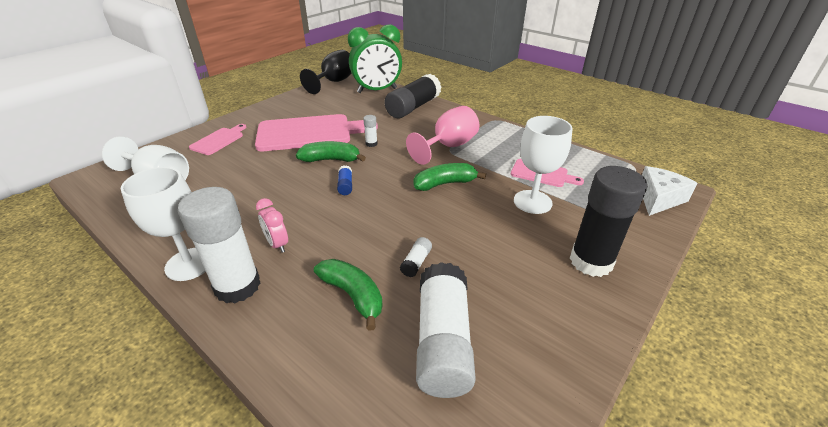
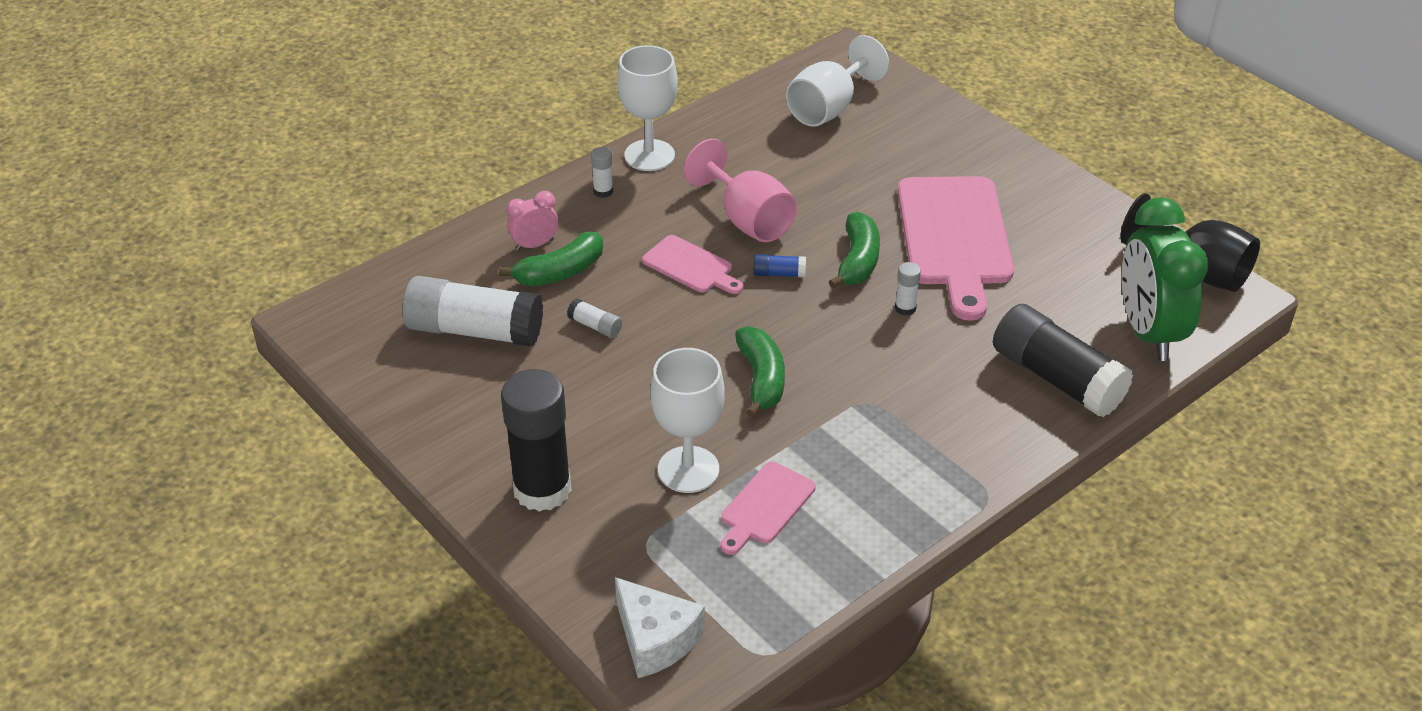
camera: 100 degrees right, 5 degrees up
(219, 140) = (939, 145): pink cutting board -> pink cutting board (691, 266)
(237, 286) = (603, 191): white glue stick -> white glue stick, size x0.41
(277, 244) = (664, 215): pink clock -> pink clock (534, 245)
(448, 146) = (881, 404): pink goblet -> pink goblet (747, 220)

